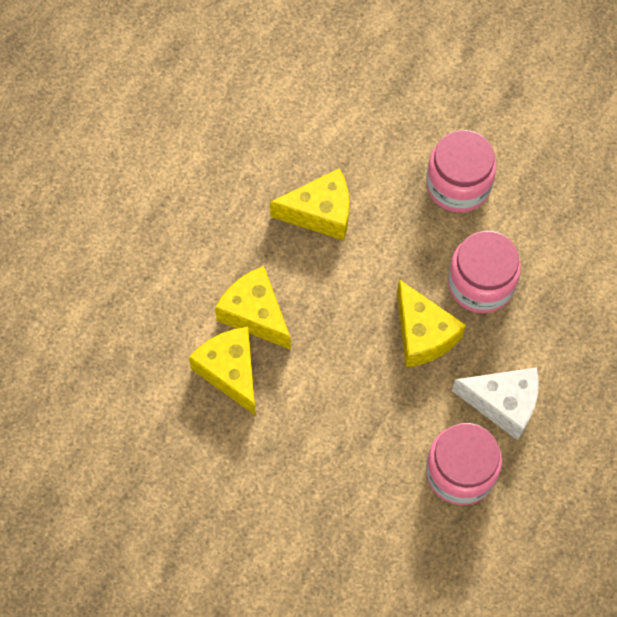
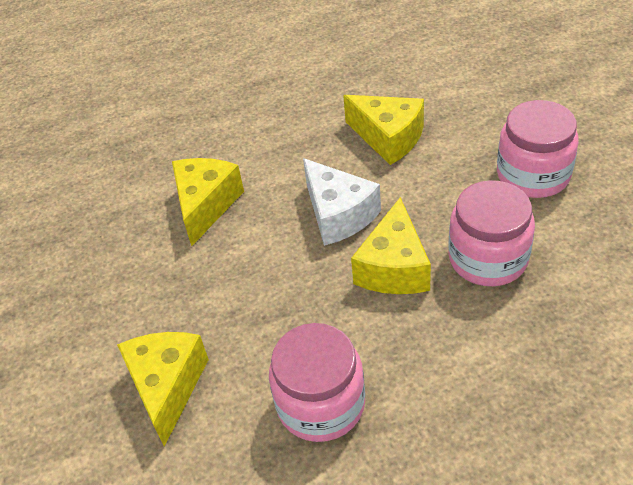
camera: 45 degrees right, 20 degrees down
(255, 314) = (266, 178): yellow cheese -> yellow cheese (167, 387)
(503, 403) = (420, 370): white cheese -> white cheese (338, 214)

